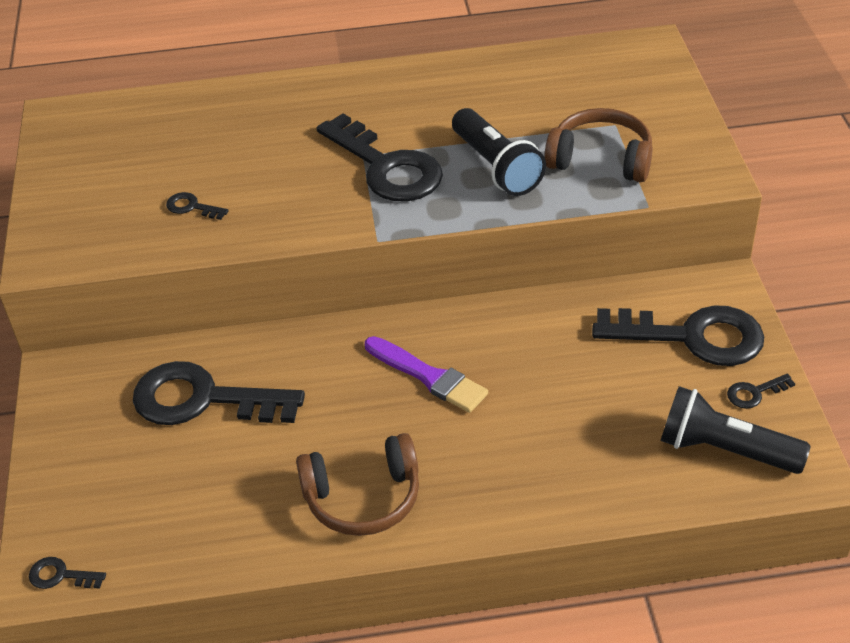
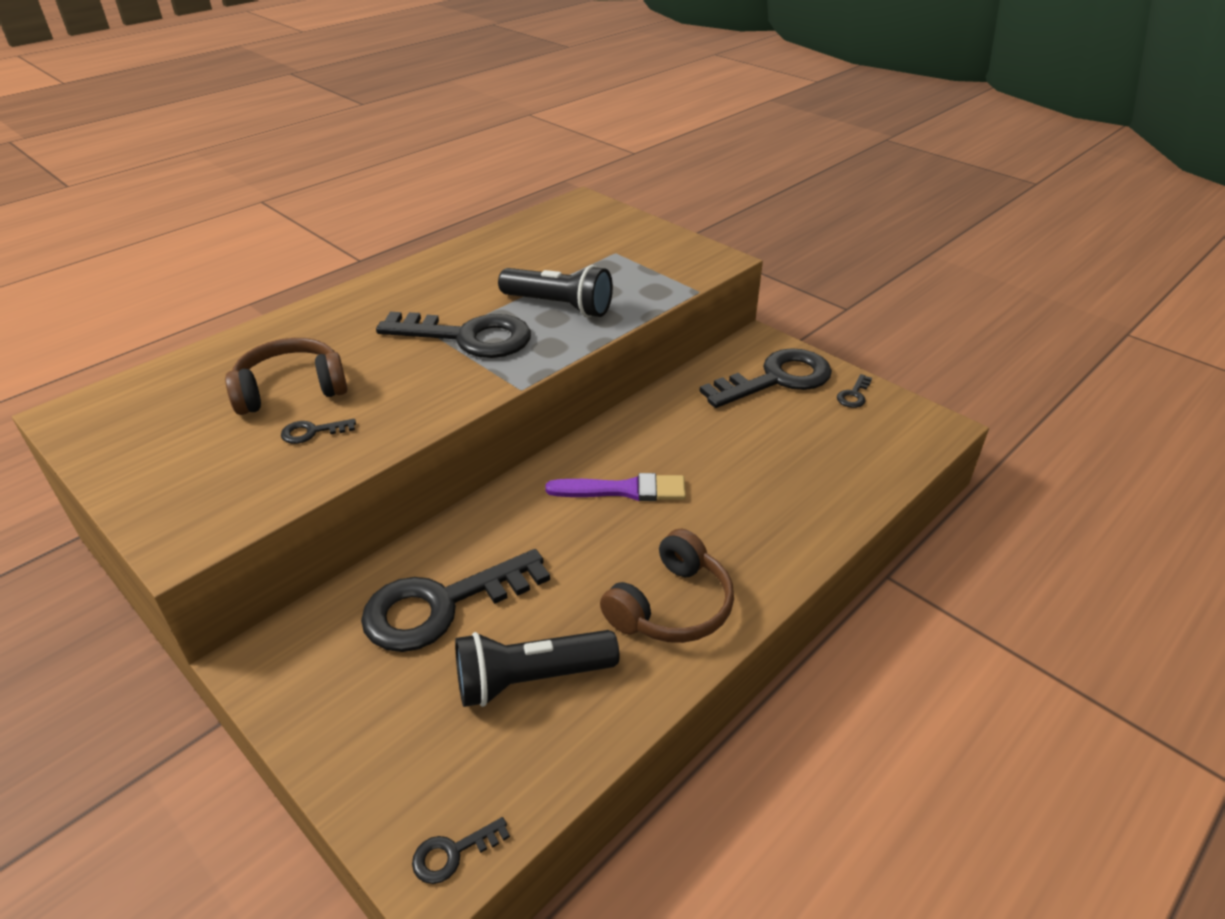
camera: 40 degrees left, 5 degrees down
(600, 159) = (631, 275): brown headphones -> brown headphones (291, 390)
(724, 450) = (878, 437): black flashlight -> black flashlight (530, 679)

